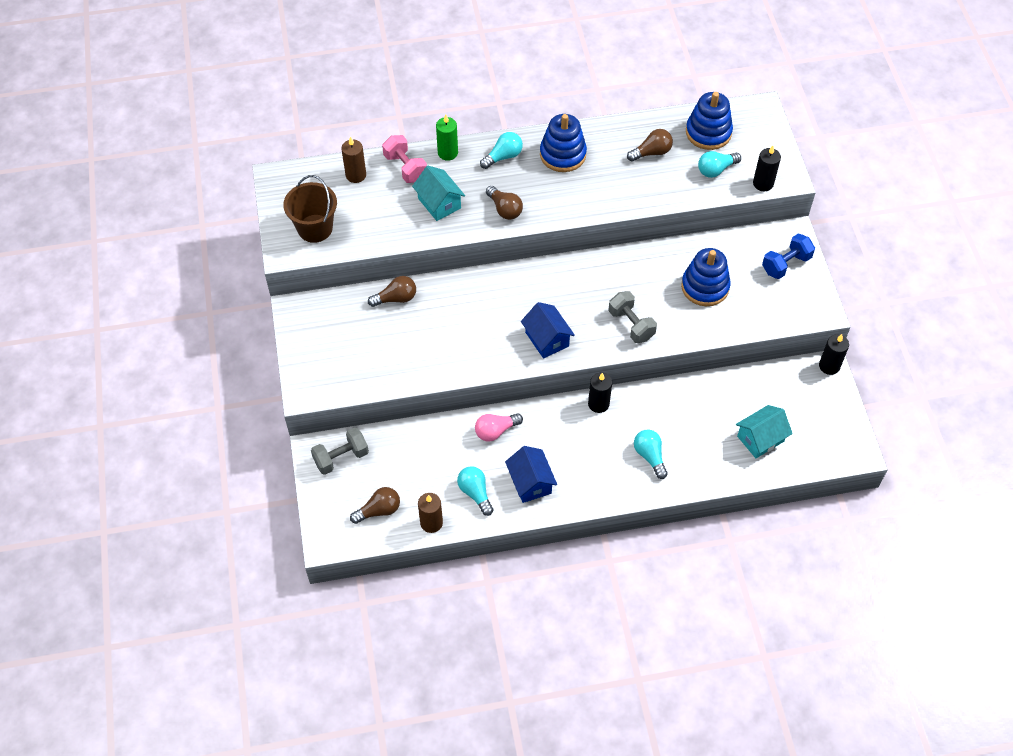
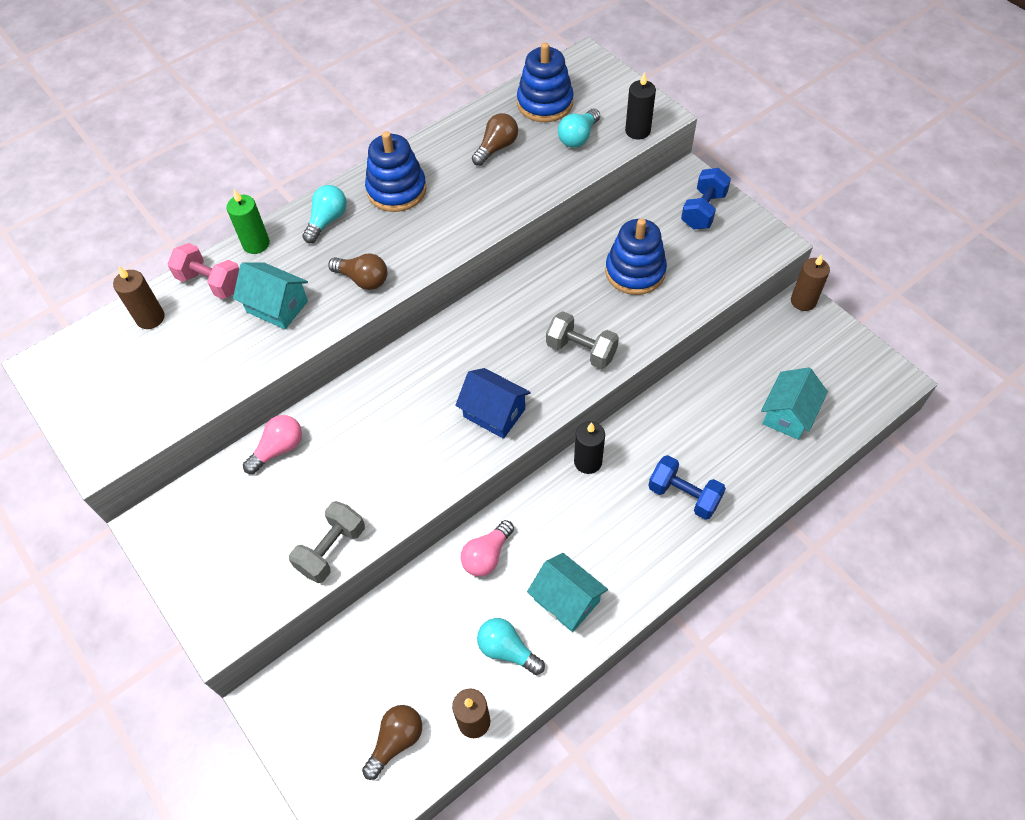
camera: 25 degrees left, 0 degrees up
(315, 228) = (127, 407): brown bucket -> none
(341, 458) = (308, 693): grey dumbbell -> grey dumbbell (331, 550)
(396, 298) = (279, 449): brown light bulb -> pink light bulb
(530, 482) = (566, 600): blue house -> turquoise house
(650, 456) = (683, 495): turquoise light bulb -> blue dumbbell
(829, 366) = (803, 301): black candle -> brown candle

